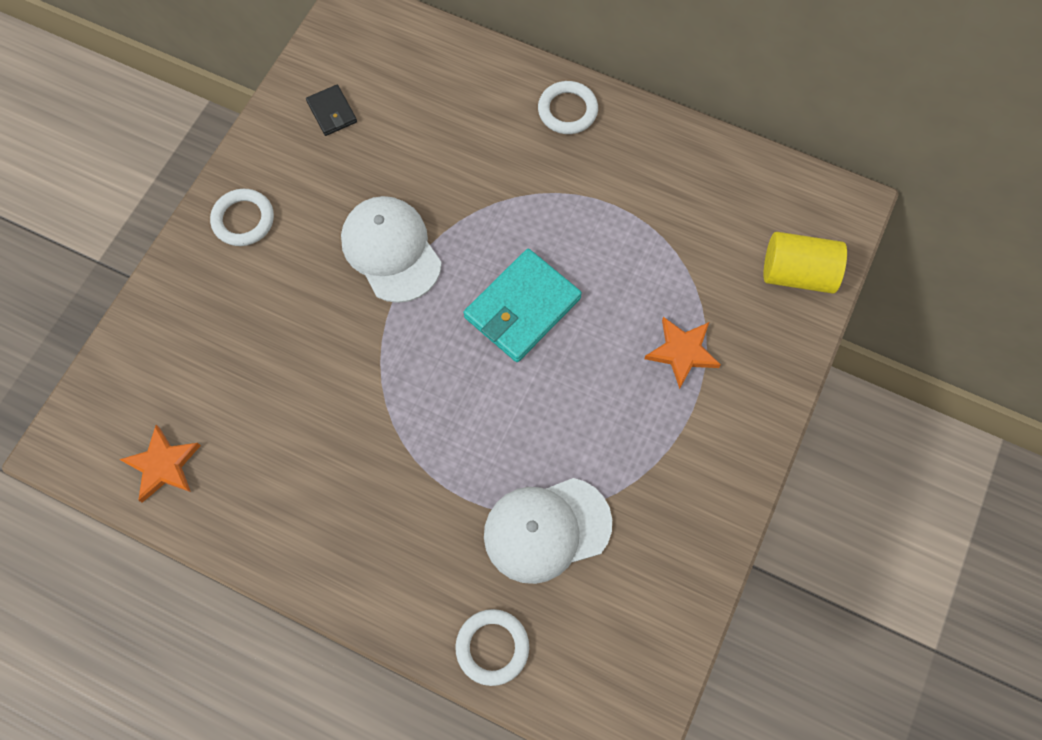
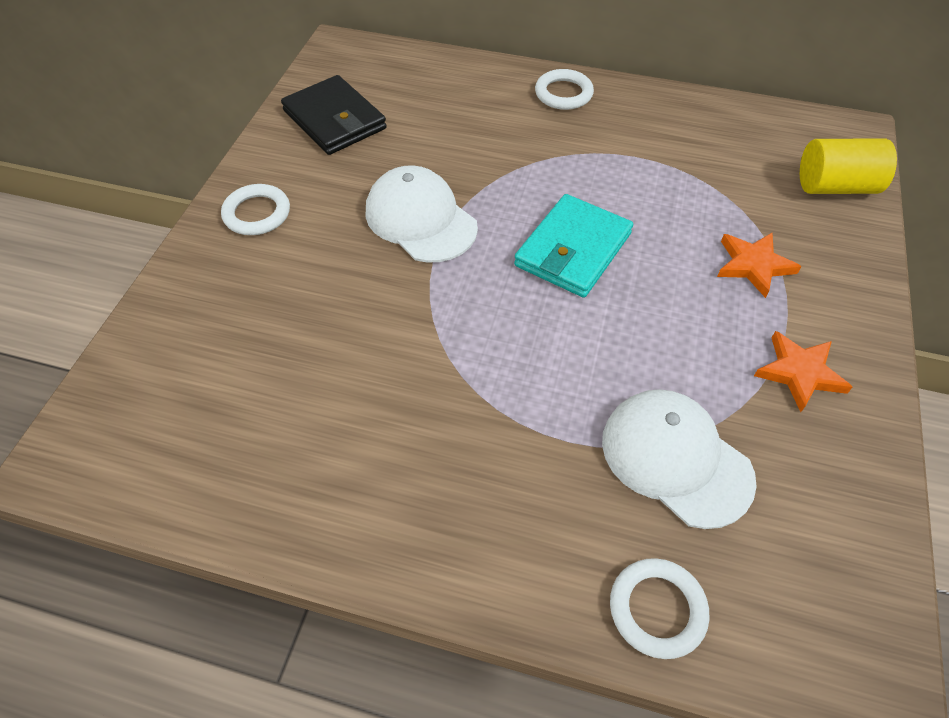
camera: 10 degrees left, 15 degrees down
(163, 465) = (190, 462): orange star -> orange star (799, 372)
(332, 112) = (334, 120): black wallet -> black wallet, size x1.93
(546, 529) = (675, 459): white cap -> white cap turned 75 degrees clockwise

